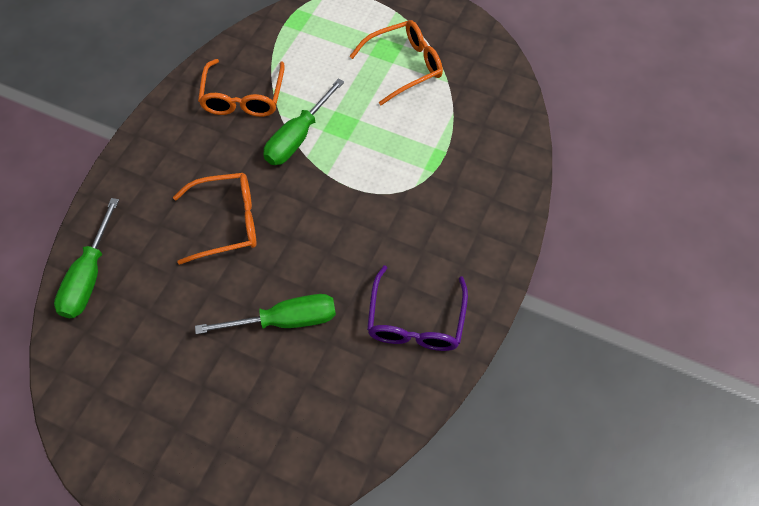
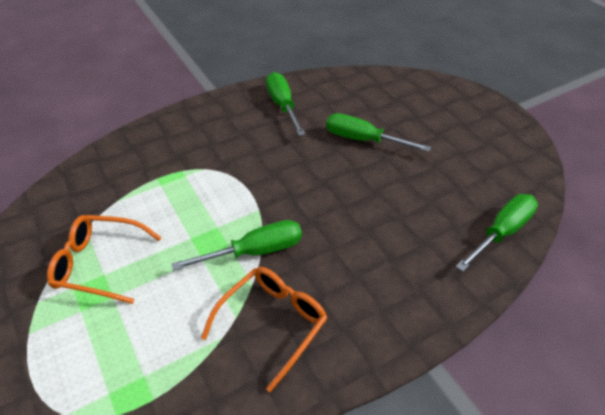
camera: 145 degrees left, 15 degrees down
(226, 222) = (366, 215): orange glasses -> none
(416, 320) = (283, 106): purple glasses -> green screwdriver

